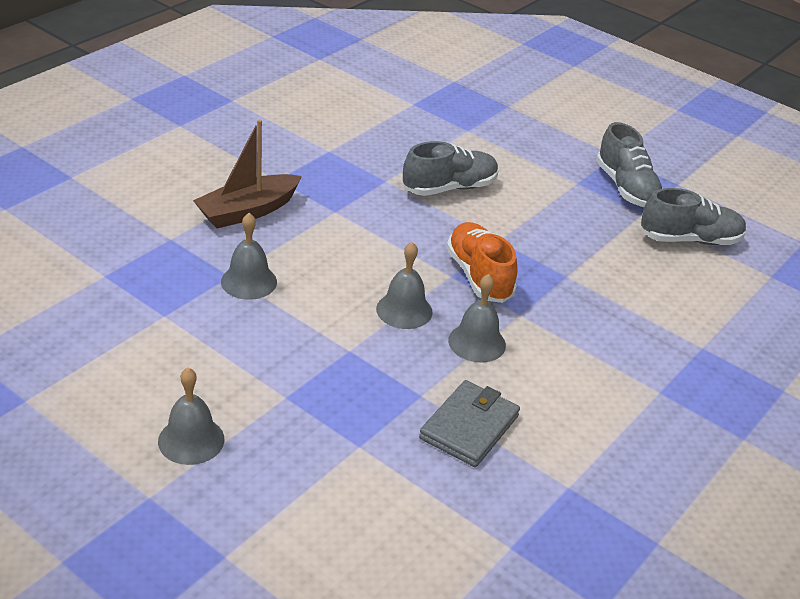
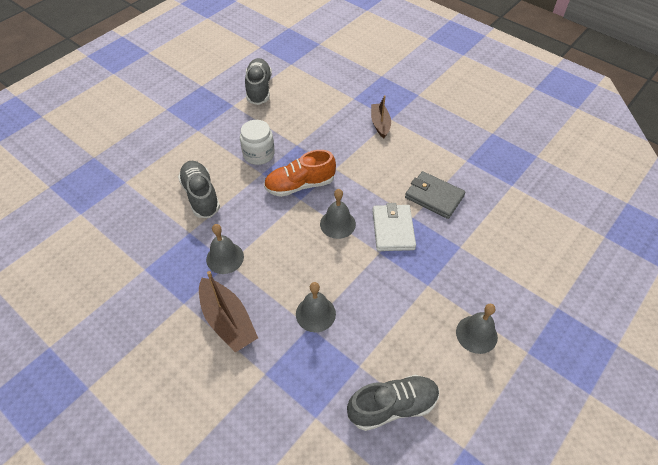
camera: 85 degrees left, 15 degrees up
(394, 369) = (393, 229): none -> white wallet
(477, 342) = (363, 190): grey bell -> grey bell (225, 258)
(538, 238) = (259, 154): none -> white jar
(626, 188) = (205, 108): grey shoe -> grey shoe (392, 406)
(641, 376) = (380, 124): none -> brown boat

